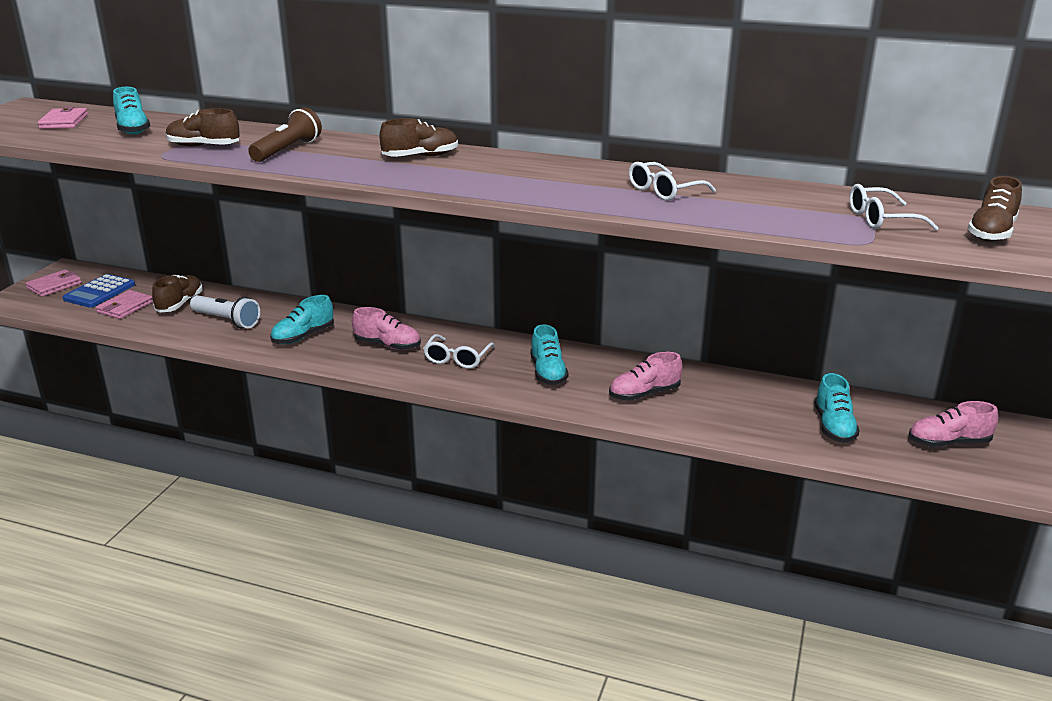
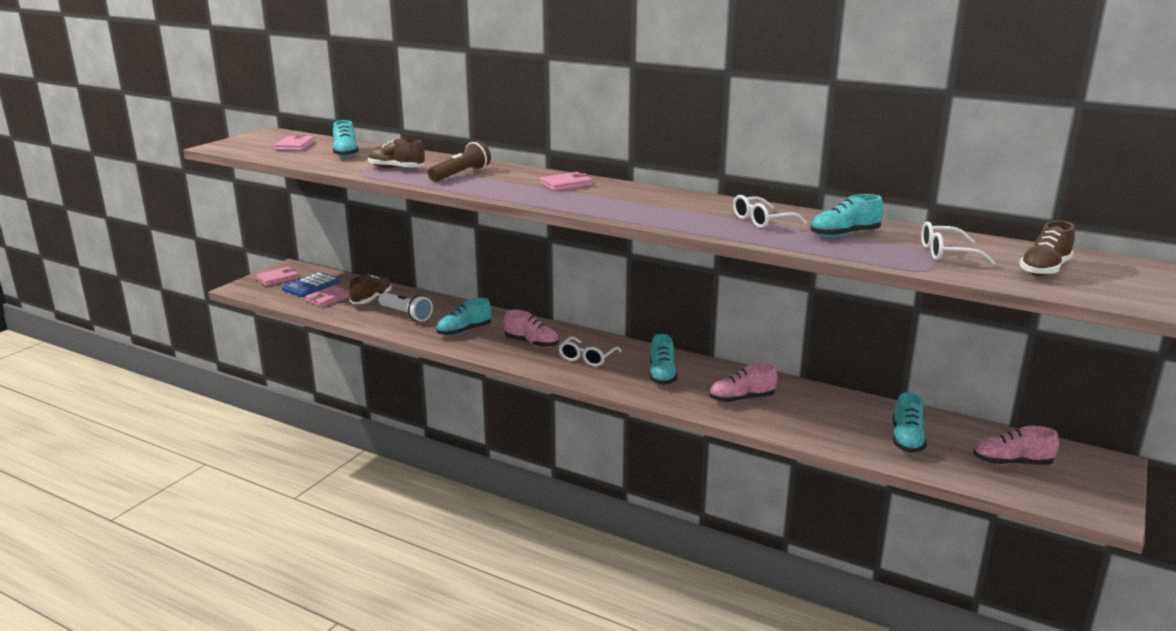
camera: 10 degrees right, 5 degrees down
(420, 157) = (566, 184): brown shoe -> pink wallet
(762, 203) = (844, 235): none -> turquoise shoe

